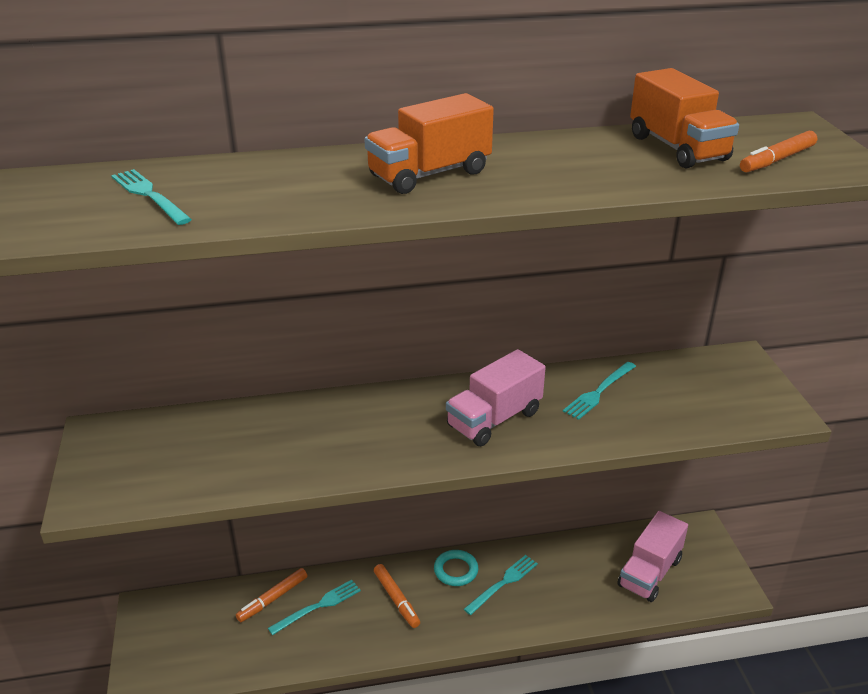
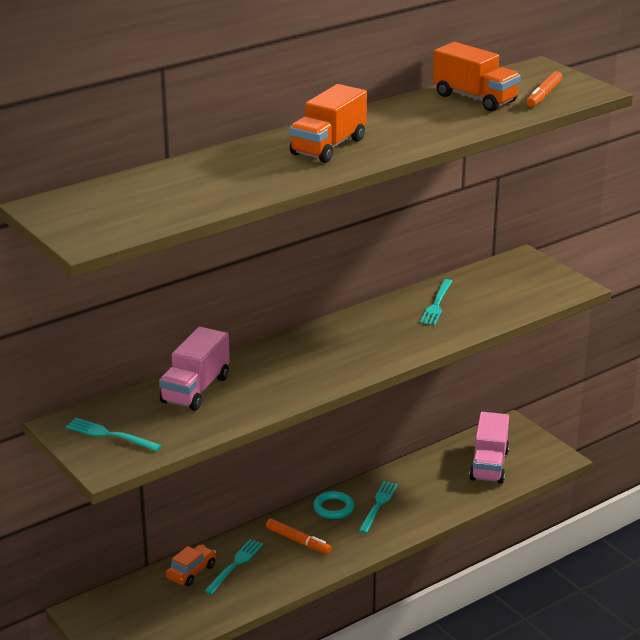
camera: 25 degrees left, 5 degrees down
(149, 195) = (150, 197): turquoise fork -> turquoise fork (110, 435)
(273, 599) = (191, 572): orange marker -> orange car
(494, 419) = (373, 340): pink truck -> pink truck (195, 389)

